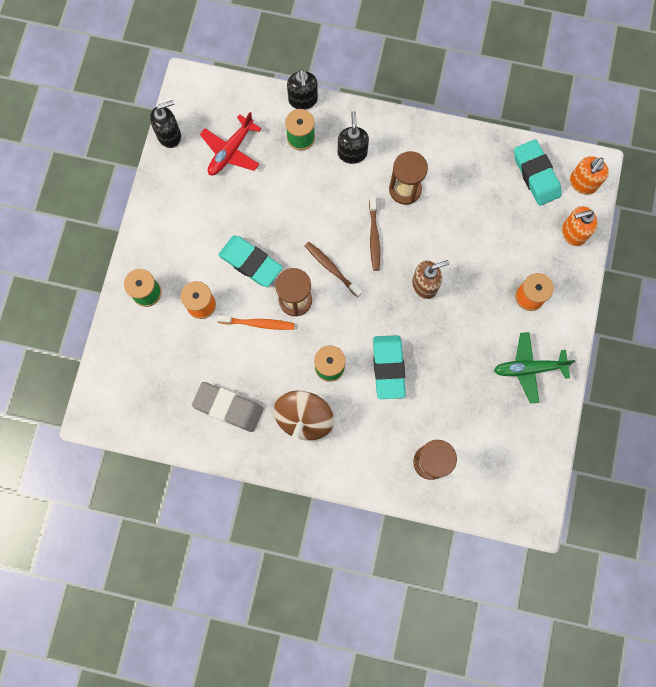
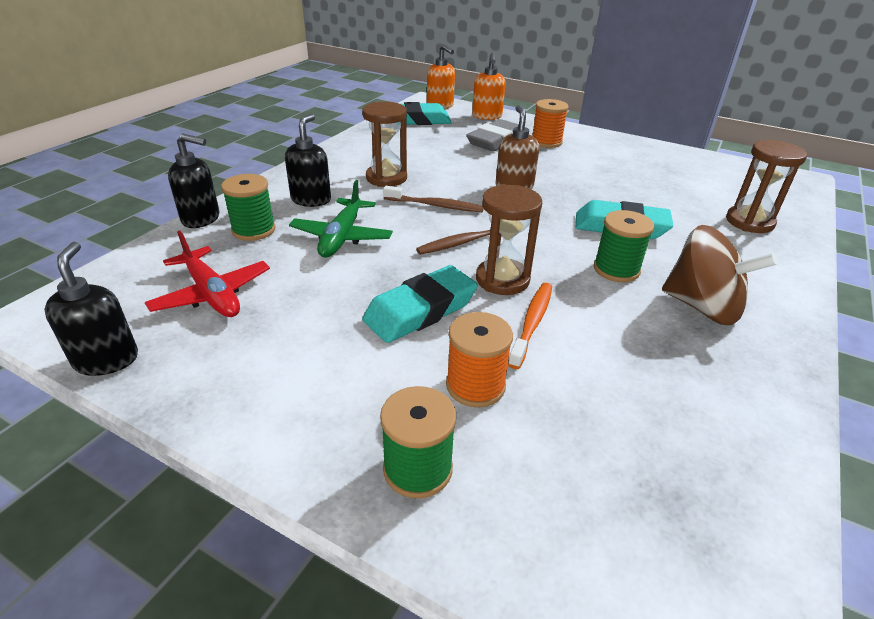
camera: 75 degrees left, 40 degrees down
(228, 407) = (692, 390): grey eraser -> grey eraser (496, 141)
(352, 153) = (311, 200): black soap dispenser -> black soap dispenser turned 90 degrees clockwise
(529, 368) = (626, 154): green plane -> green plane (342, 237)

